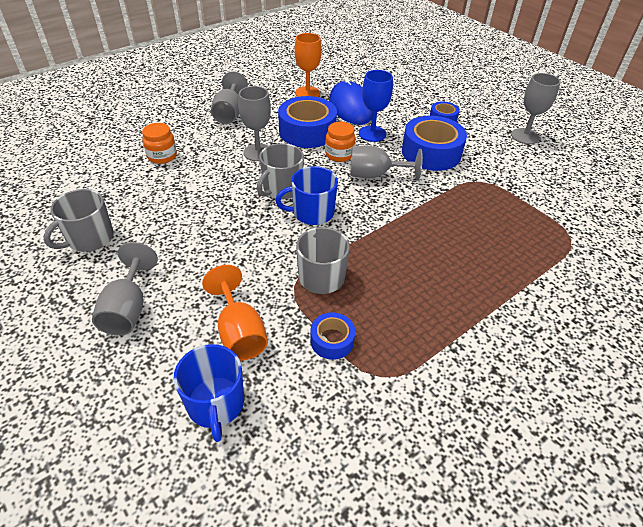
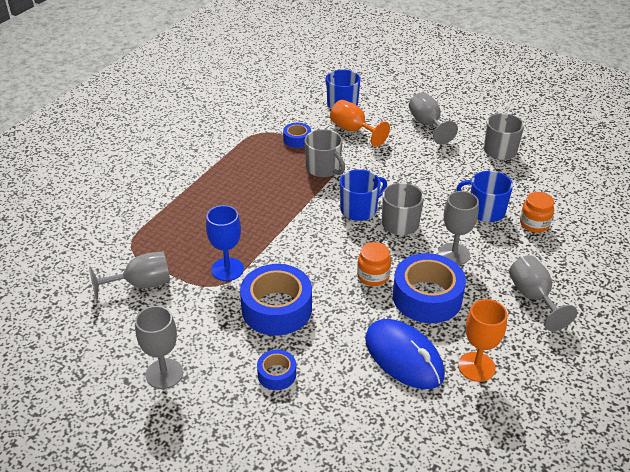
camera: 160 degrees right, 5 degrees down
(191, 178) = (485, 211): none -> blue mug
(372, 134) = (354, 317): blue goblet -> blue goblet (227, 269)
(375, 175) = (324, 262): grey goblet -> grey goblet (141, 284)

